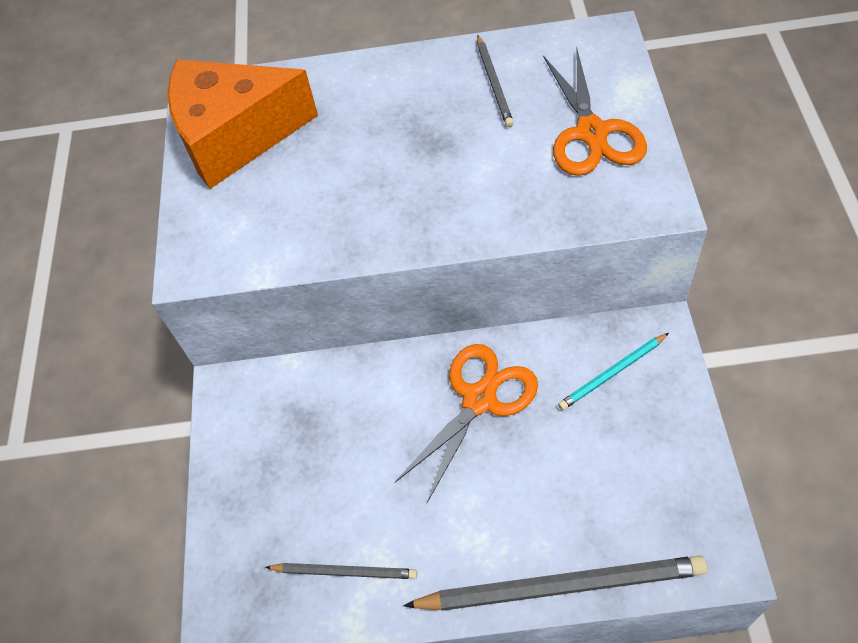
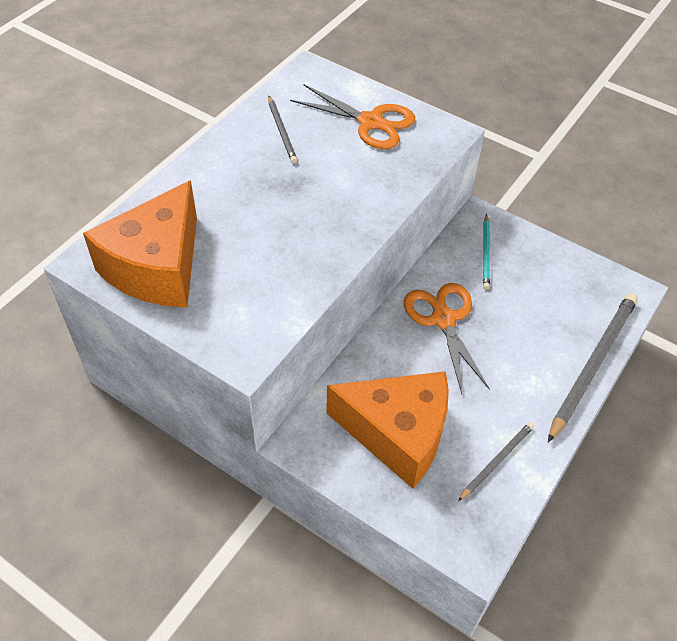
camera: 60 degrees left, 5 degrees down
(302, 460) = (397, 433): none -> orange cheese
(494, 83) = (282, 131): grey pencil -> grey pencil turned 45 degrees clockwise

